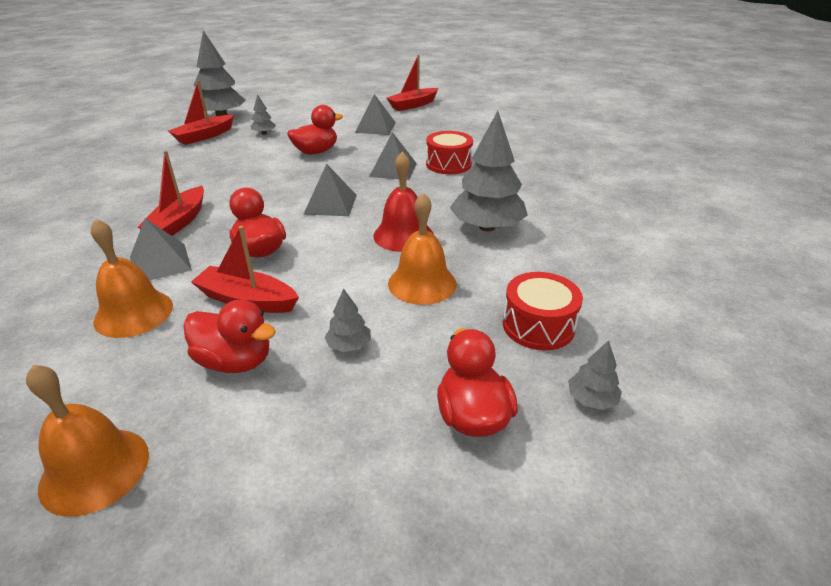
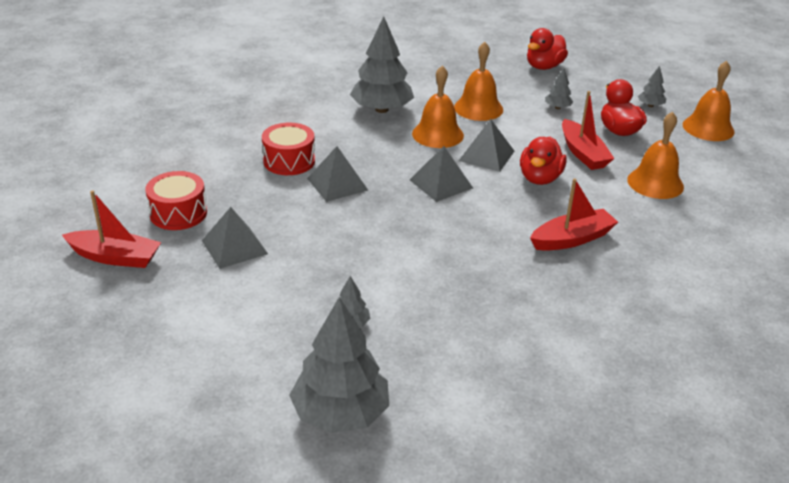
camera: 130 degrees left, 0 degrees up
(160, 263) = (615, 209): grey pyramid -> grey pyramid (486, 156)
(204, 136) = (419, 371): red boat -> none
(316, 152) = (353, 250): red duck -> none
(403, 235) = (437, 134): red bell -> orange bell
(538, 325) = (462, 68): red drum -> red drum (178, 213)
(591, 399) = (493, 47): grey tree -> grey tree (650, 105)

